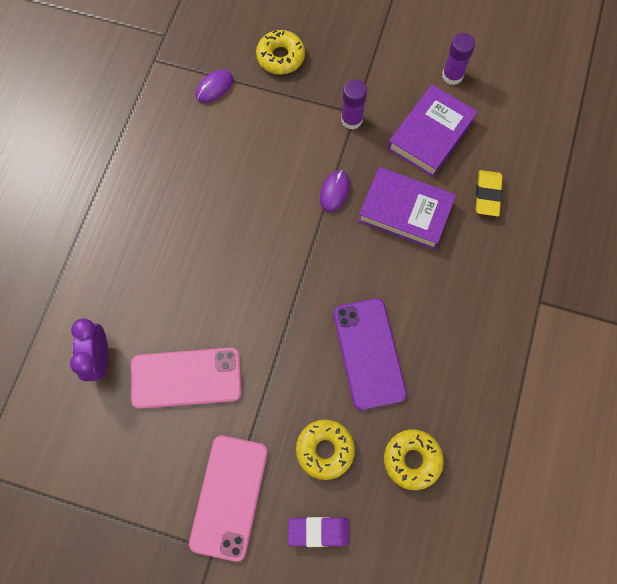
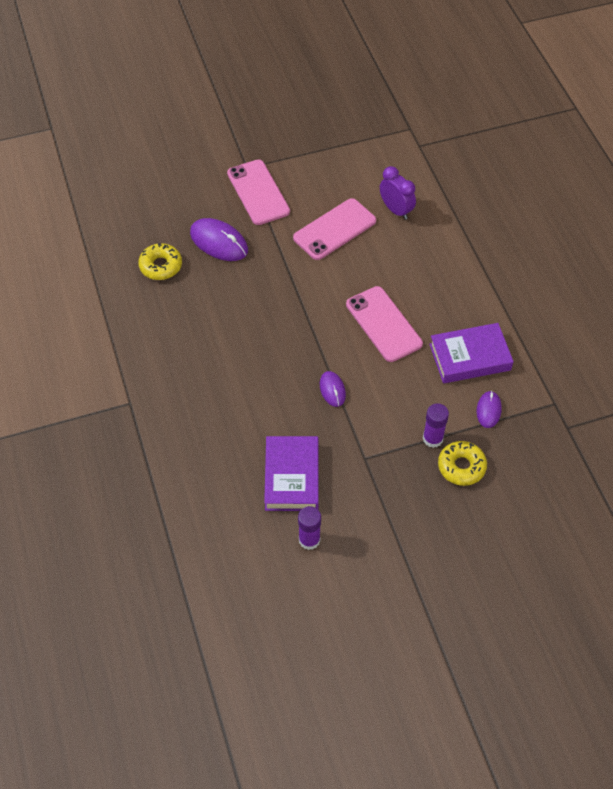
camera: 145 degrees right, 15 degrees down
(232, 228) = (383, 324): none -> pink phone
(318, 531) = (193, 205): purple eraser -> none
(325, 450) = (219, 242): yellow donut -> purple mouse
(351, 120) = (362, 450): purple glue stick -> purple glue stick (432, 438)
(369, 353) = (229, 305): purple phone -> none
(405, 211) = (269, 407): purple book -> purple book (470, 357)
(487, 195) = (215, 456): yellow eraser -> none

